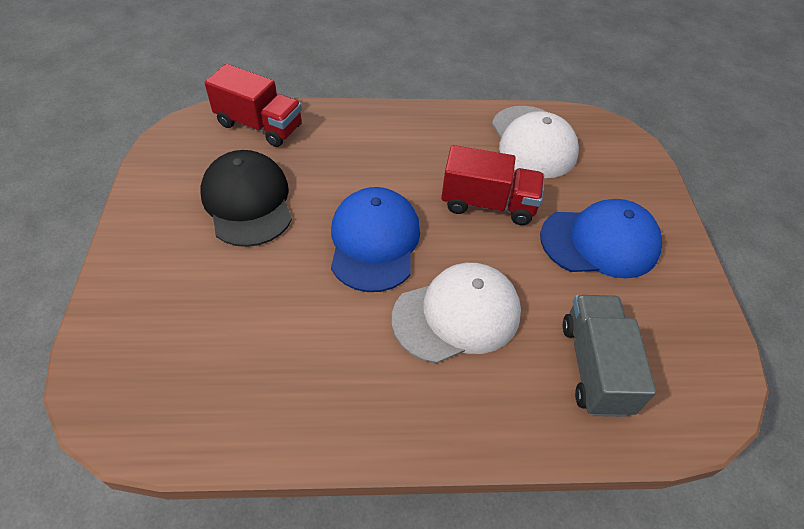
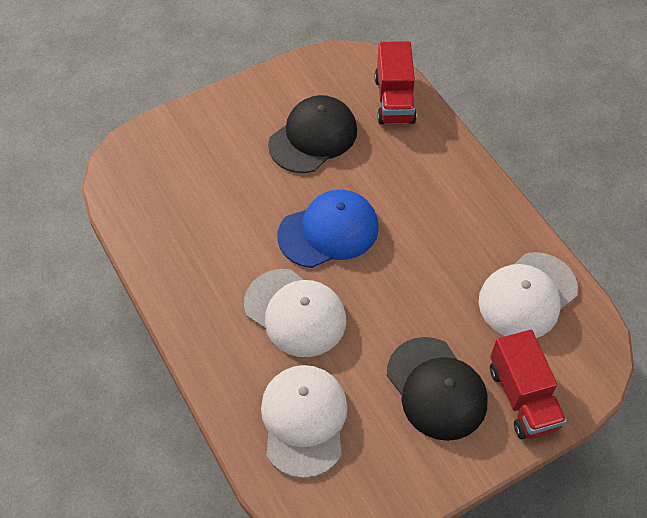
camera: 65 degrees right, 5 degrees up
(488, 204) = (422, 290): red truck -> red truck (522, 397)
(595, 367) = (304, 420): grey truck -> white cap
(600, 242) = (436, 388): blue cap -> black cap

